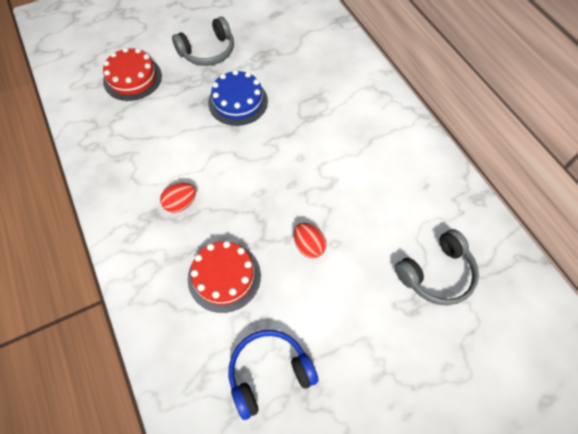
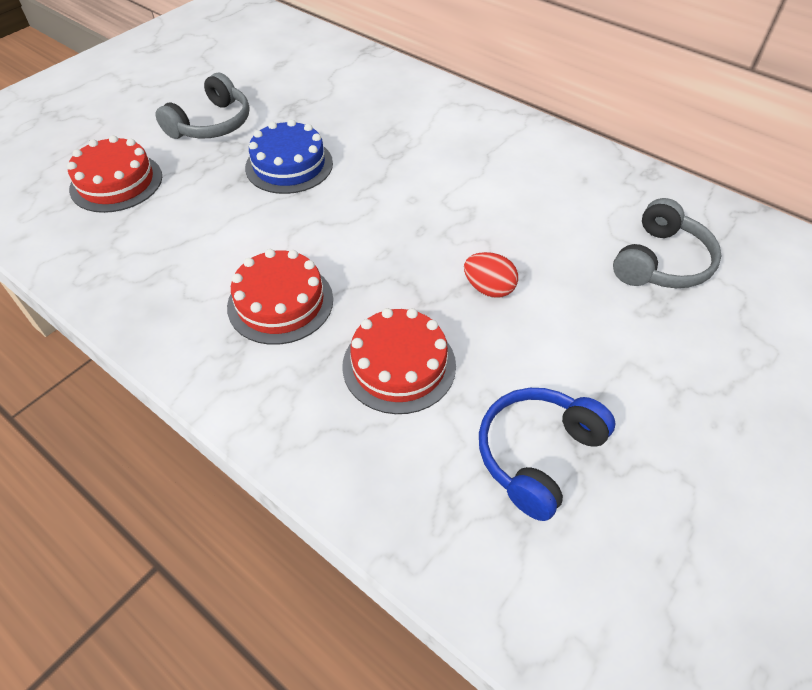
camera: 25 degrees left, 10 degrees down
(181, 203) = (280, 302): red egg -> red cake

